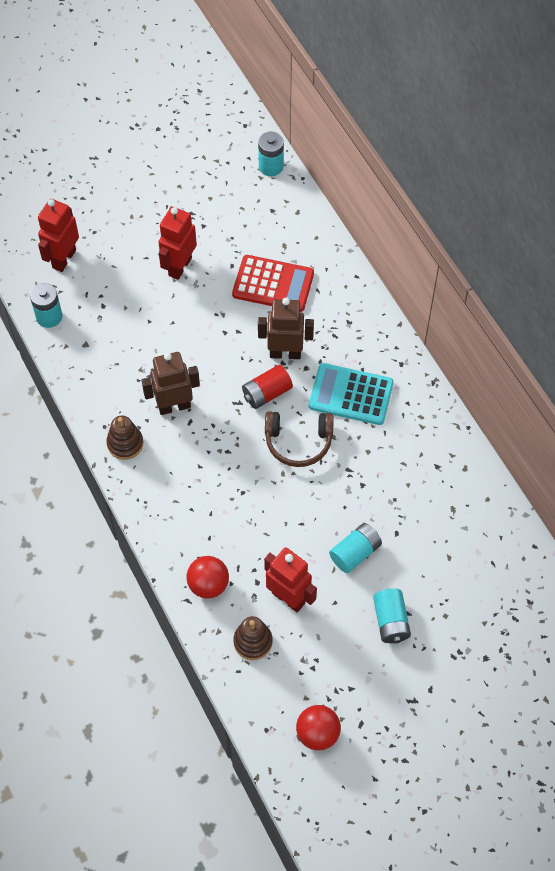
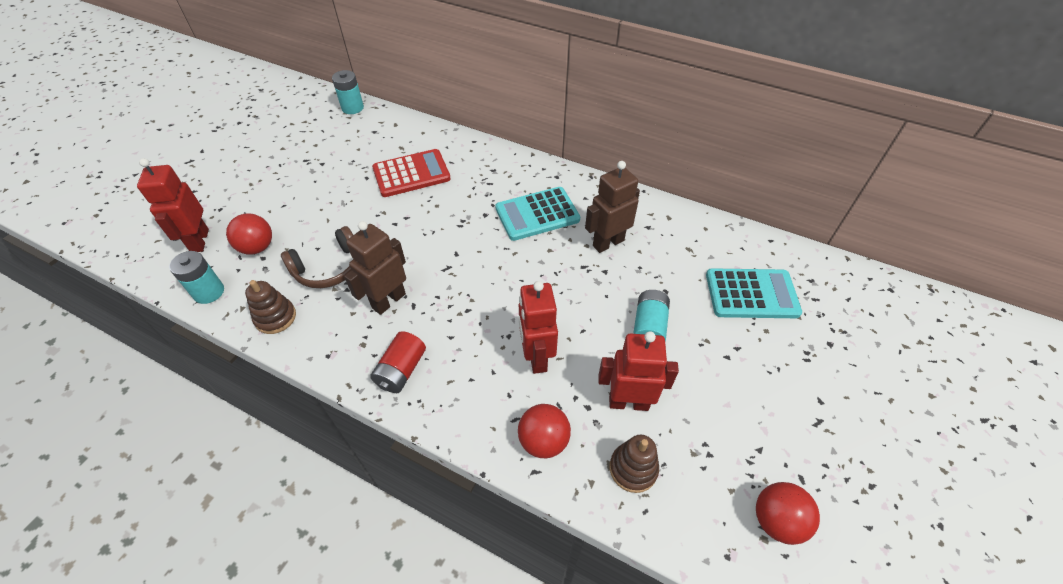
camera: 35 degrees left, 10 degrees down
(104, 292) = (257, 247): none -> red ball
(125, 443) = (360, 359): brown stacking toy -> brown stacking toy (275, 317)
(179, 266) = (319, 198): red robot -> red robot (536, 357)
(267, 393) = (467, 248): red battery -> red battery (401, 370)
(285, 353) = (459, 213): brown robot -> brown robot (608, 243)
(298, 442) = (524, 269): brown headphones -> brown headphones (328, 268)
(391, 621) = (731, 364): turquoise battery -> none
(465, 580) = (751, 294): none -> turquoise calculator

